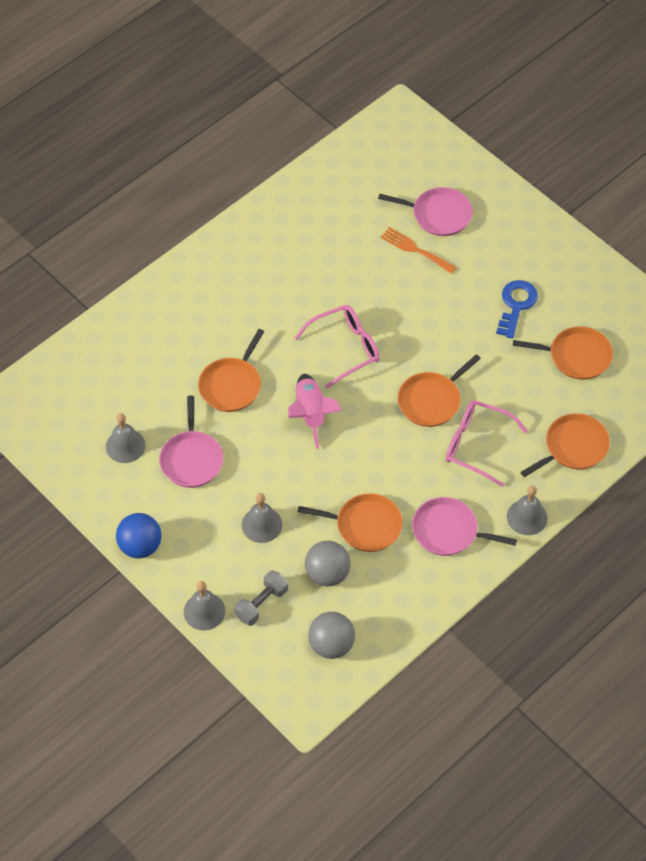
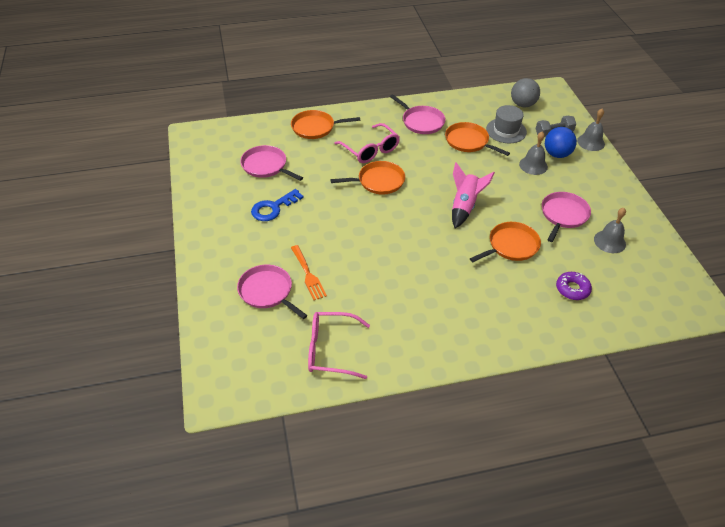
camera: 150 degrees left, 10 degrees down
(140, 546) = (620, 185): blue ball -> blue ball (557, 154)
(144, 362) = (572, 289): none -> purple donut
(327, 574) = (506, 131): grey ball -> grey hat
(345, 348) = (412, 233): pink glasses -> pink glasses (330, 350)
(527, 517) = (372, 111): grey bell -> none
(576, 356) = (266, 166): orange pan -> pink pan

